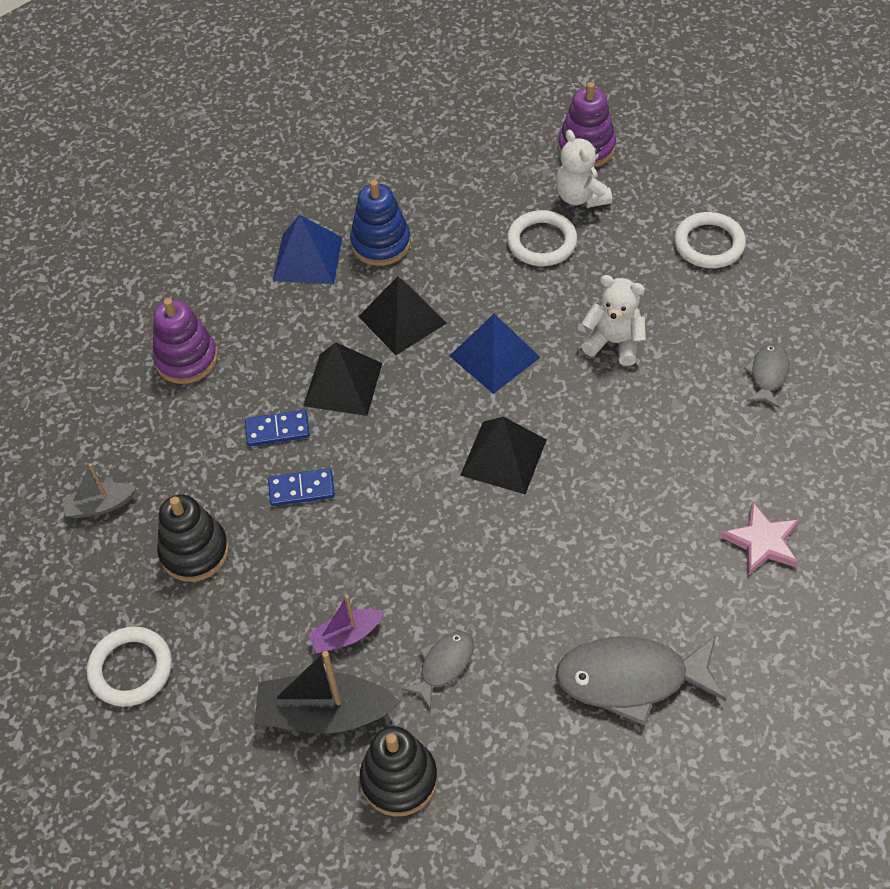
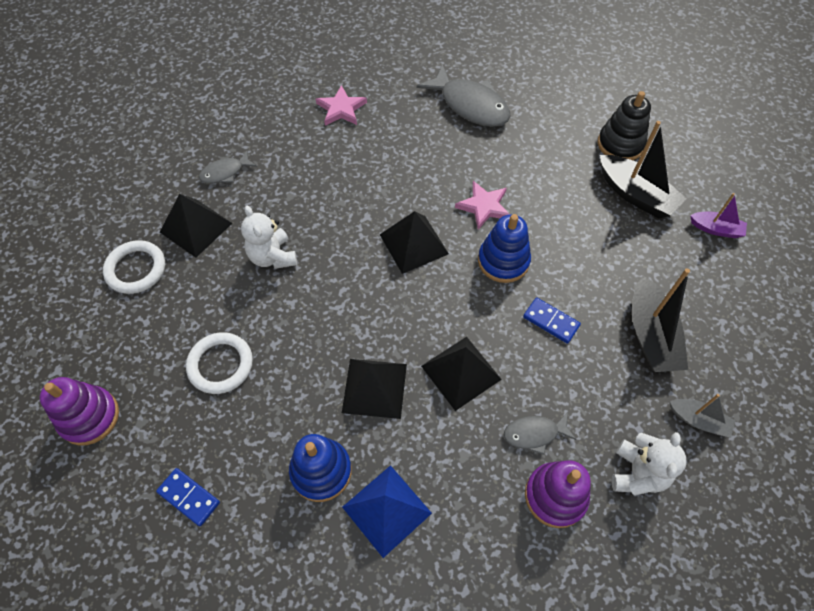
camera: 140 degrees left, 5 degrees up
(131, 669) = (736, 295): white ring -> none
(194, 551) = (650, 335): black stacking toy -> black boat
(277, 430) = (533, 375): blue domino -> blue domino (189, 497)
(346, 636) = (593, 221): purple boat -> purple boat (716, 229)
(400, 511) = (503, 261): none -> blue stacking toy
(443, 665) = (554, 172): grey fish -> grey fish (534, 434)
(477, 554) = (484, 206): none -> pink star
(494, 356) = (348, 308): blue pyramid -> none
(581, 197) = (151, 377): white teddy bear -> white teddy bear (637, 473)
(715, 310) = (196, 227): none -> black pyramid

